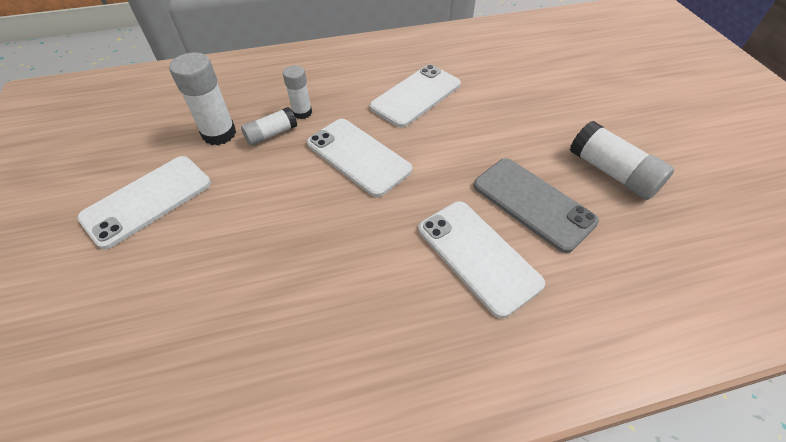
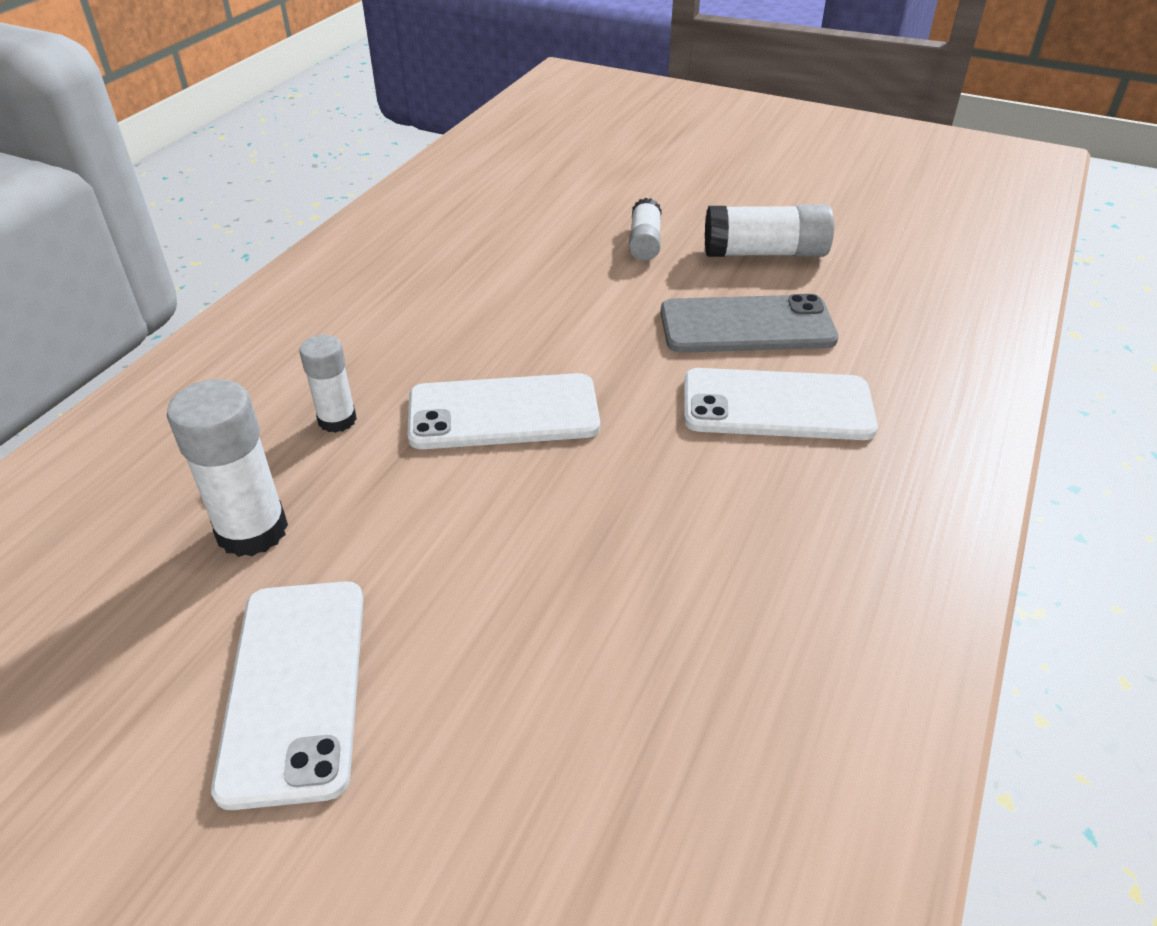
camera: 50 degrees left, 10 degrees down
(271, 134) = (339, 473): white glue stick -> white glue stick (644, 242)
(416, 96) = (459, 306): white phone -> none

